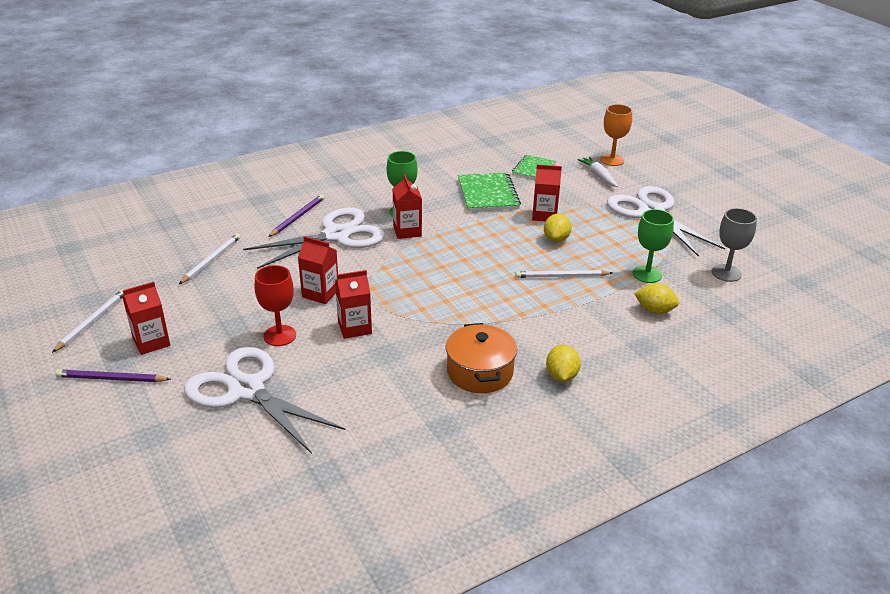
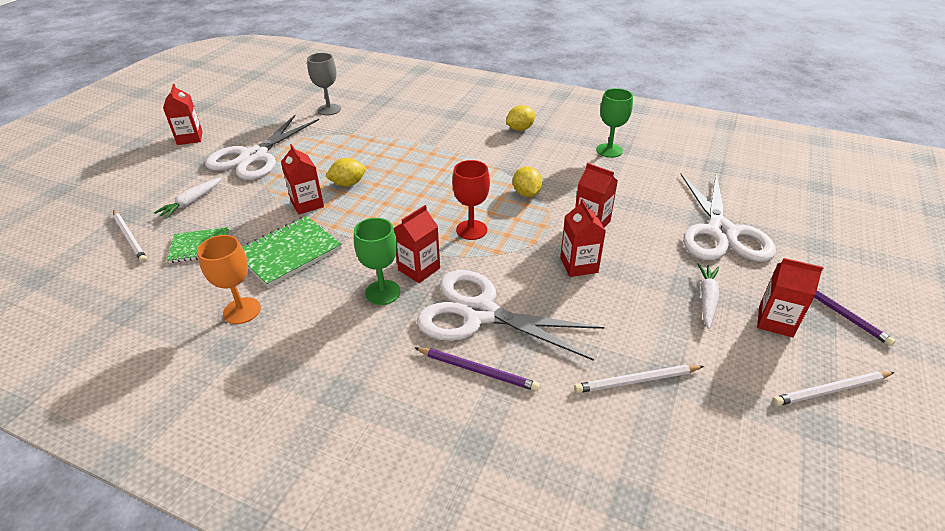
camera: 125 degrees left, 5 degrees up
(211, 327) = (707, 299): none -> white carrot
(280, 335) = (655, 253): red goblet -> red goblet (471, 230)
(298, 217) = (477, 370): purple pencil -> purple pencil turned 150 degrees counterclockwise
(480, 372) = (558, 154): orange pot -> none
(561, 276) = (405, 163): white pencil -> white pencil (130, 238)
(612, 160) = (143, 206): orange goblet -> orange goblet (242, 311)
(647, 274) = (363, 134): green goblet -> green goblet (609, 150)
(654, 310) = (408, 120): yellow lemon -> yellow lemon (526, 193)
(719, 193) = (190, 138): none -> red carton

